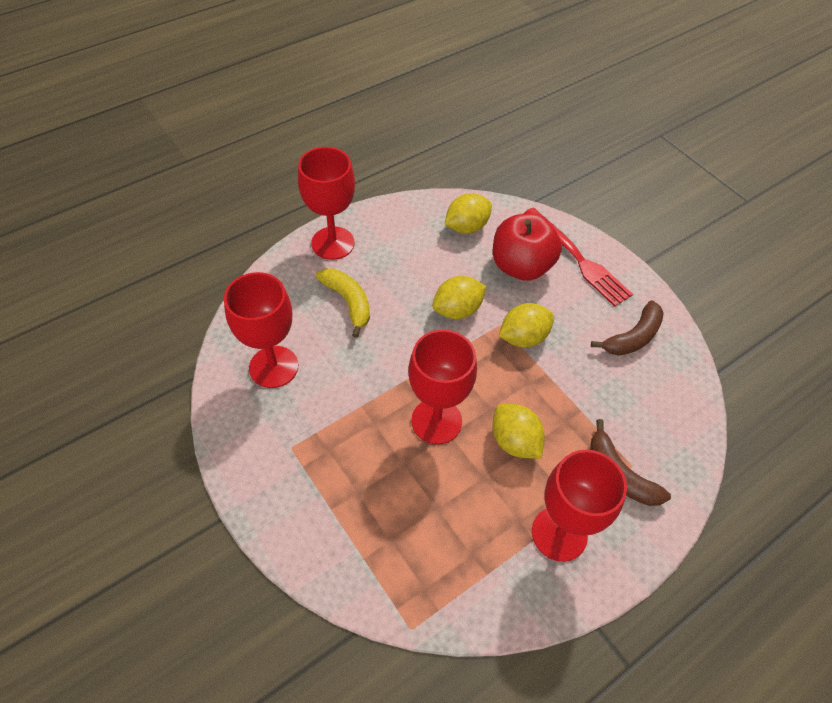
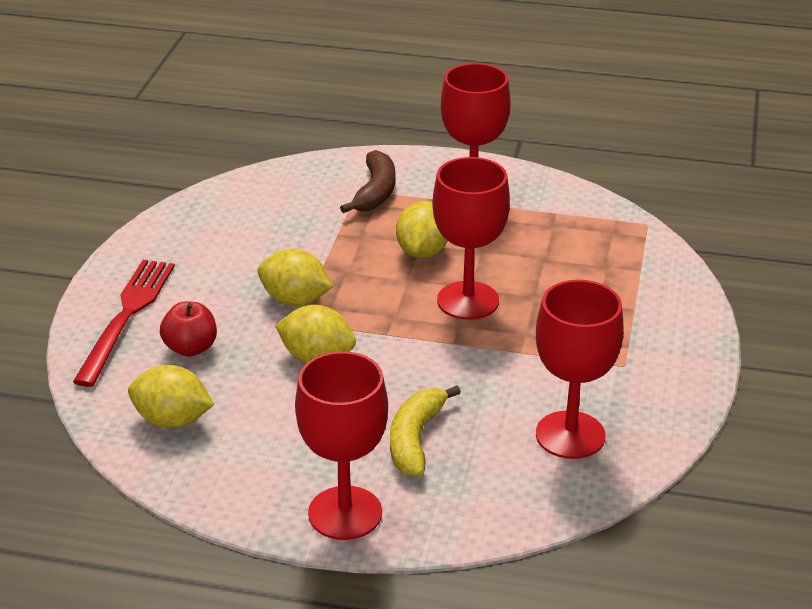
camera: 130 degrees left, 20 degrees down
(521, 266) = (190, 348): red apple -> red apple, size x0.57
(633, 337) = (205, 240): brown banana -> none

